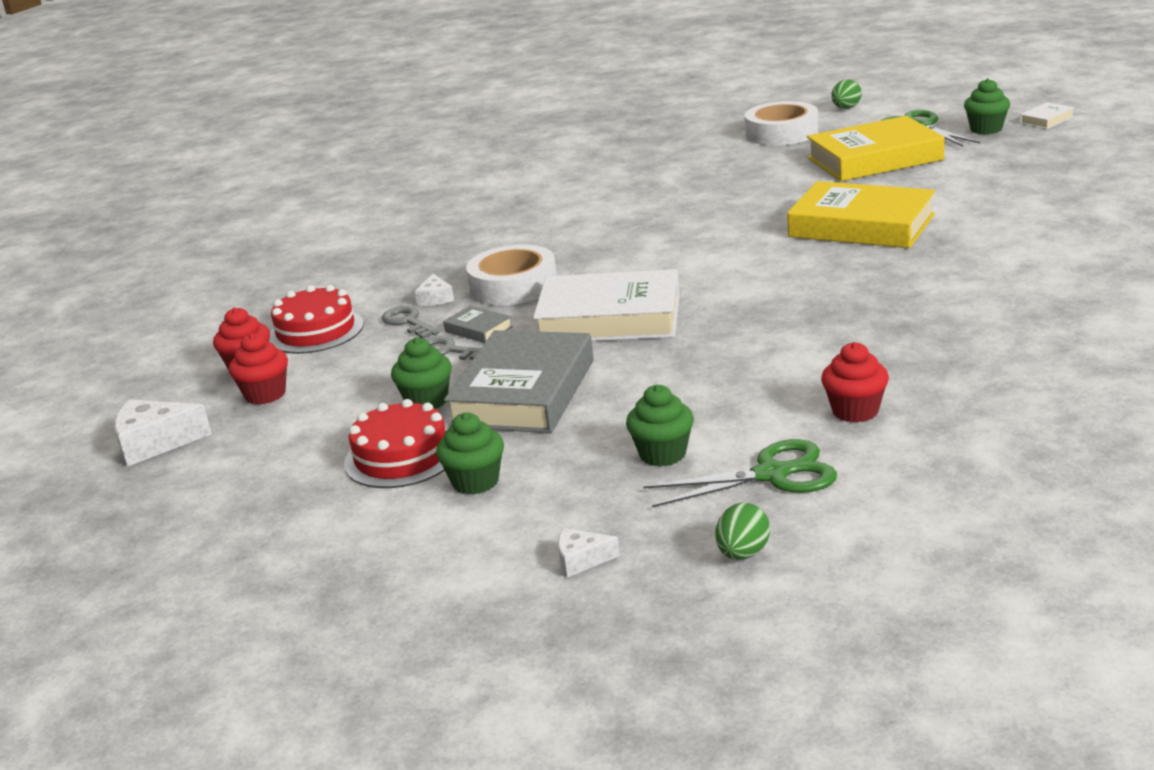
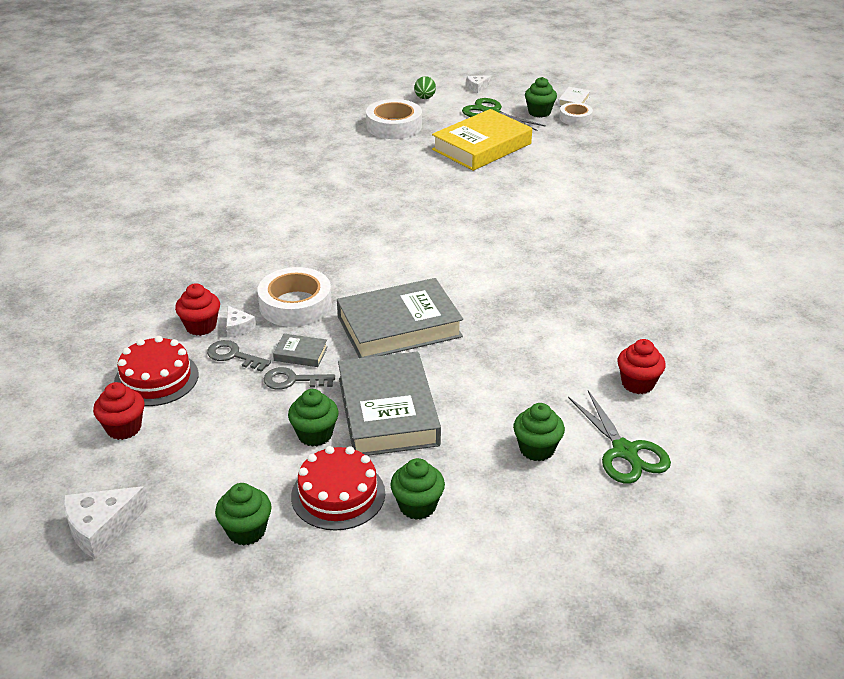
camera: 30 degrees left, 10 degrees up
(265, 395) = (165, 455): red cupcake -> red cupcake (201, 326)
(282, 470) = (246, 531): none -> green cupcake
(581, 560) = (553, 560): white cheese -> white cheese (477, 87)
(609, 318) = (399, 326): white book -> grey book
(743, 554) = (657, 525): green egg -> none
(771, 475) = (625, 451): green scissors -> green scissors turned 105 degrees clockwise
(861, 226) = (519, 212): yellow book -> none
(1032, 137) = (575, 118): none -> white tape

